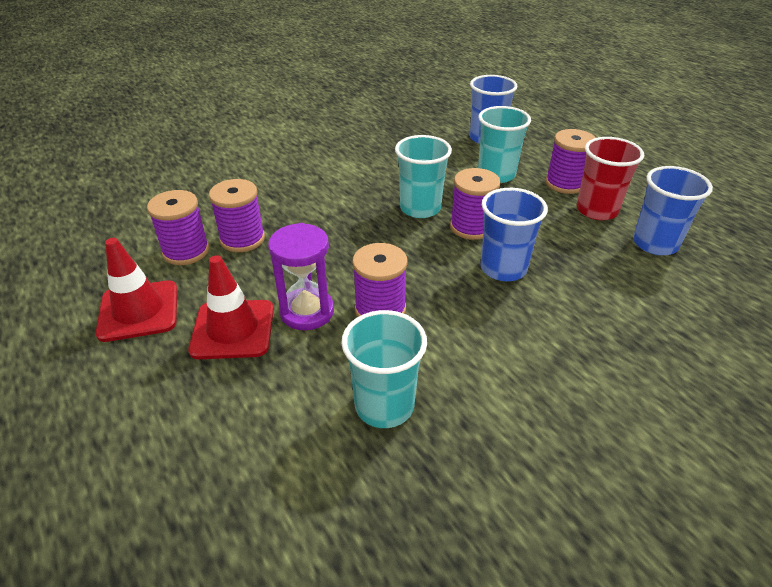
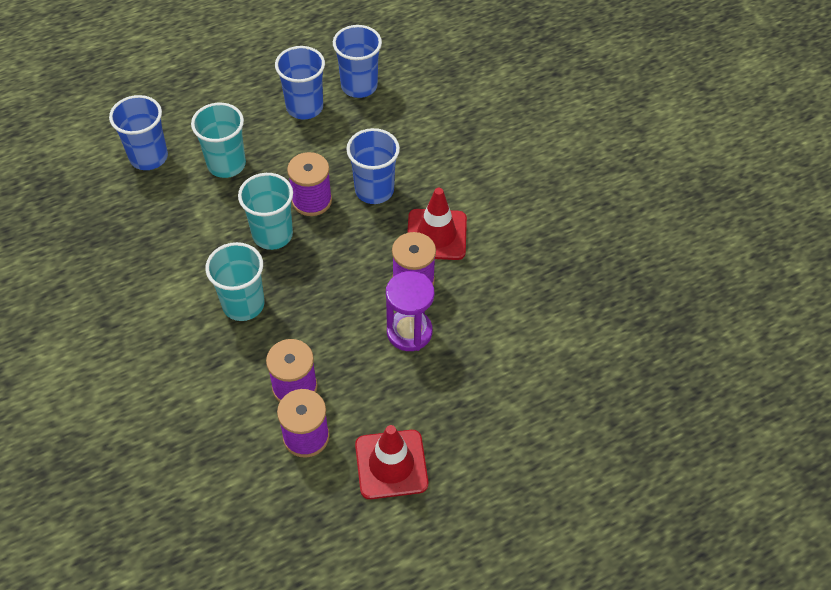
camera: 85 degrees left, 15 degrees up
(233, 329) = (424, 386): red traffic cone -> red traffic cone (436, 235)
(384, 405) = (511, 286): turquoise cup -> turquoise cup (243, 304)
(565, 183) = (256, 117): purple spool -> none
(597, 210) = (304, 107): red cup -> blue cup

